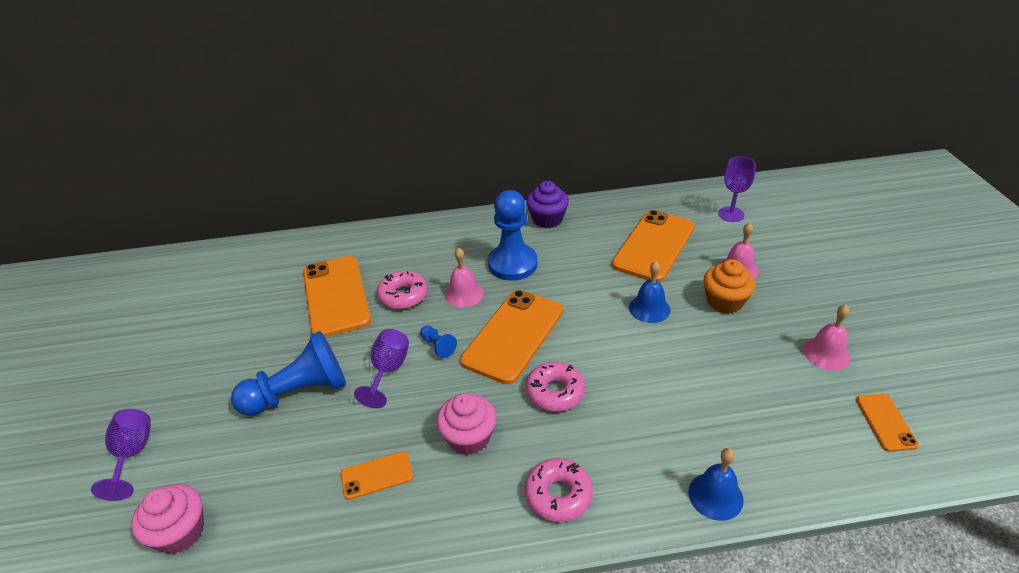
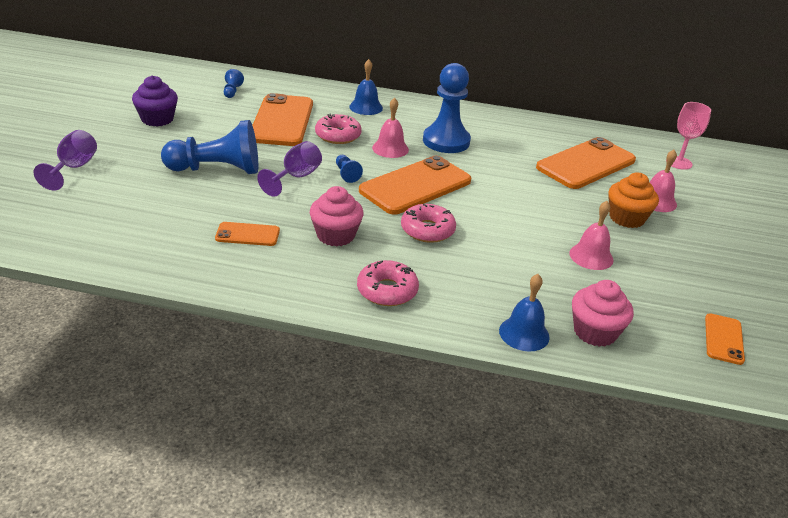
camera: 15 degrees right, 5 degrees down
(180, 532) = (83, 220): pink cupcake -> pink cupcake (595, 332)
(263, 273) = (232, 91): none -> blue pawn
(547, 219) = (498, 121): purple cupcake -> purple cupcake (157, 119)
(649, 308) = (551, 203): blue bell -> blue bell (366, 107)
(731, 214) = (679, 163): purple goblet -> pink goblet
(826, 353) = (701, 279): pink bell -> pink bell (591, 256)

